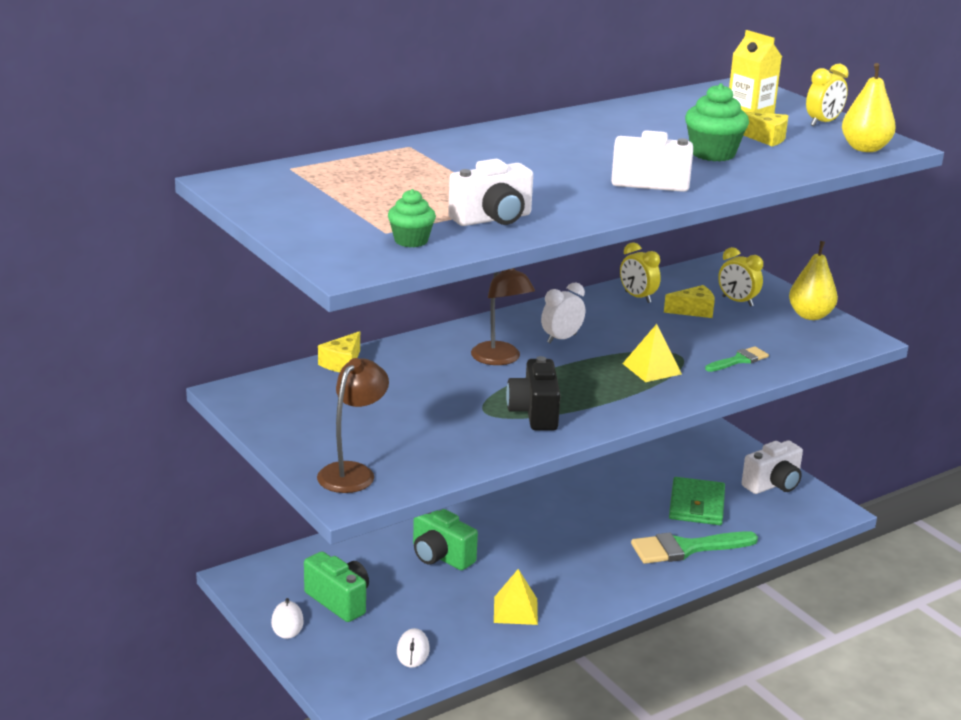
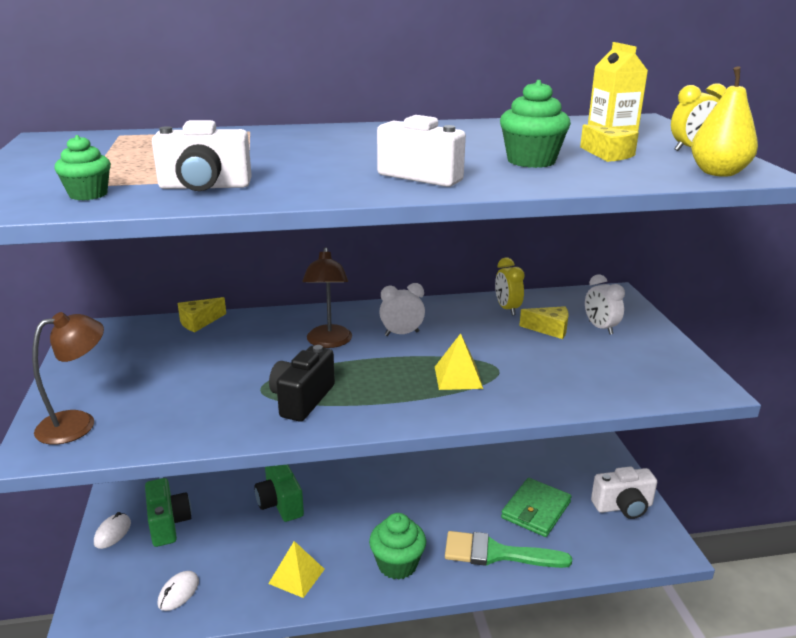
camera: 25 degrees right, 0 degrees up
(602, 578) = (397, 564): none -> green cupcake
(737, 301) = (600, 328): yellow clock -> white clock
(739, 360) = (554, 385): green brush -> none
(810, 315) = (667, 353): yellow pear -> none

